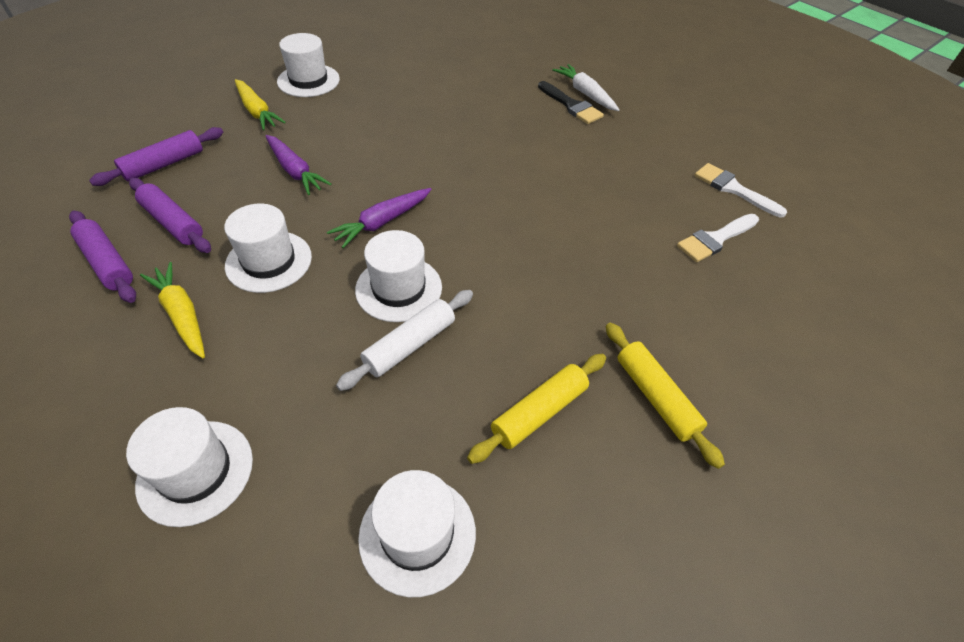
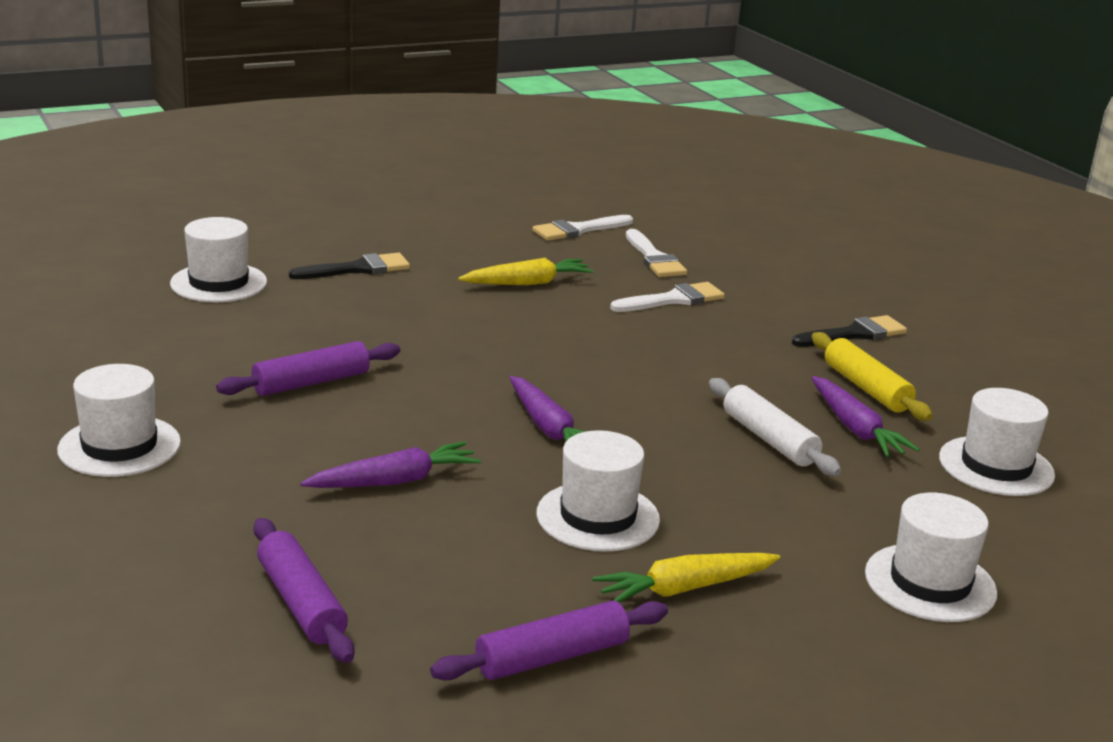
camera: 75 degrees left, 25 degrees down
(173, 222) = (475, 594): purple rolling pin -> purple rolling pin (311, 382)
(257, 111) = (189, 503): yellow carrot -> yellow carrot (528, 283)
(398, 288) = (677, 434): white hat -> white hat (218, 283)
(452, 407) = (856, 429): none -> purple carrot
(585, 93) = (335, 255): white carrot -> none
(638, 260) = (673, 300): none -> white brush
(656, 397) = (854, 334): yellow rolling pin -> black brush

